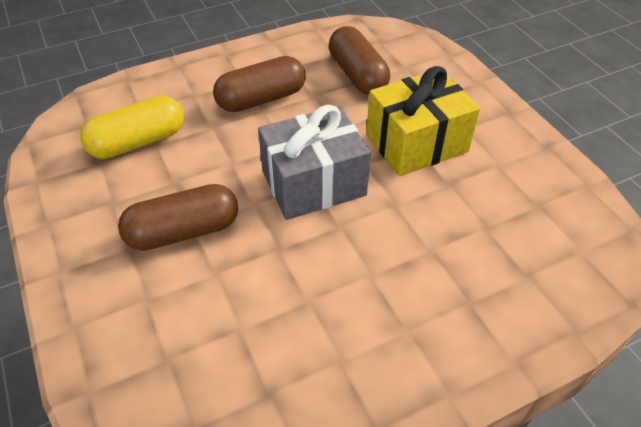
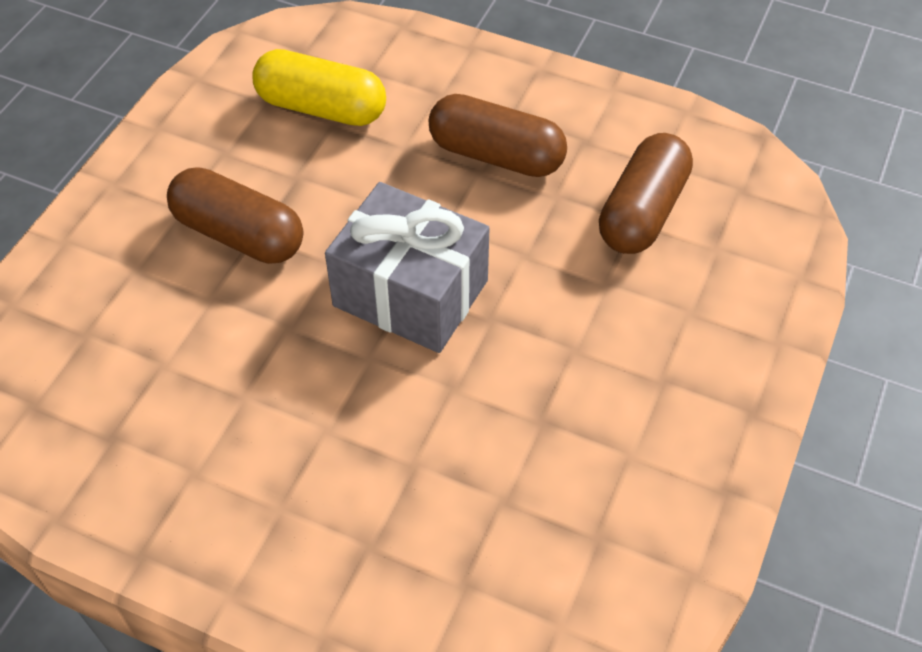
camera: 50 degrees right, 5 degrees up
(416, 143) = (579, 348): yellow gift -> none

